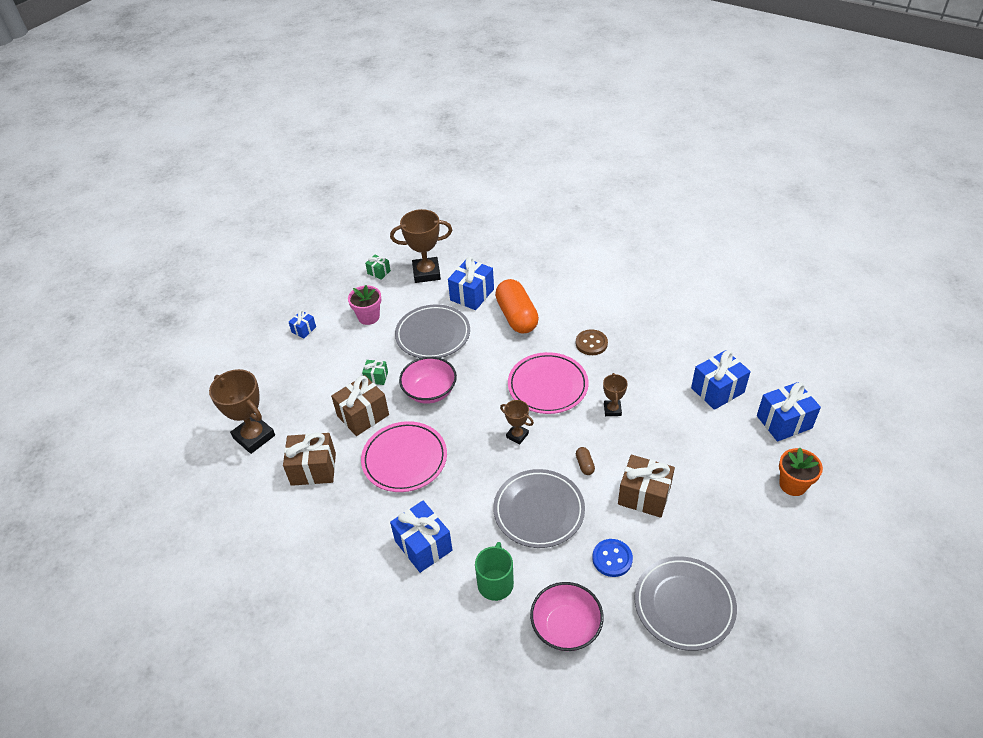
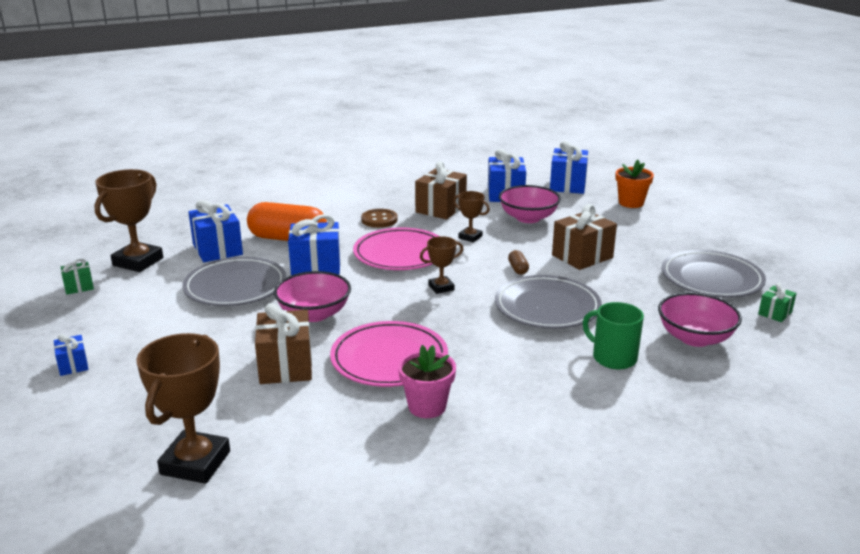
camera: 60 degrees left, 20 degrees down
(254, 437) = (195, 463): brown trophy -> brown trophy turned 60 degrees counterclockwise
(313, 469) = (320, 428): brown gift -> brown gift (441, 209)
(368, 317) = (137, 315): pink flower pot -> pink flower pot (427, 406)
(376, 377) = (241, 339): green gift -> green gift (775, 313)
(423, 545) = (524, 385): blue gift -> blue gift (316, 266)
(584, 465) = (518, 269): brown capsule -> brown capsule turned 60 degrees clockwise
(612, 558) = (637, 292): blue button -> none
(684, 427) = (528, 218): none -> pink bowl

